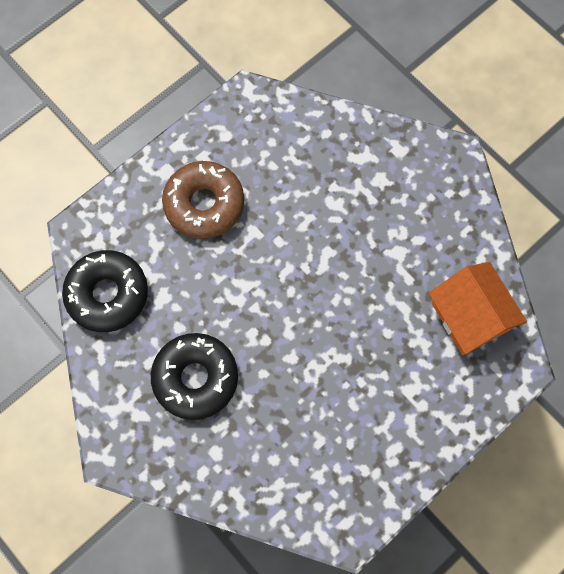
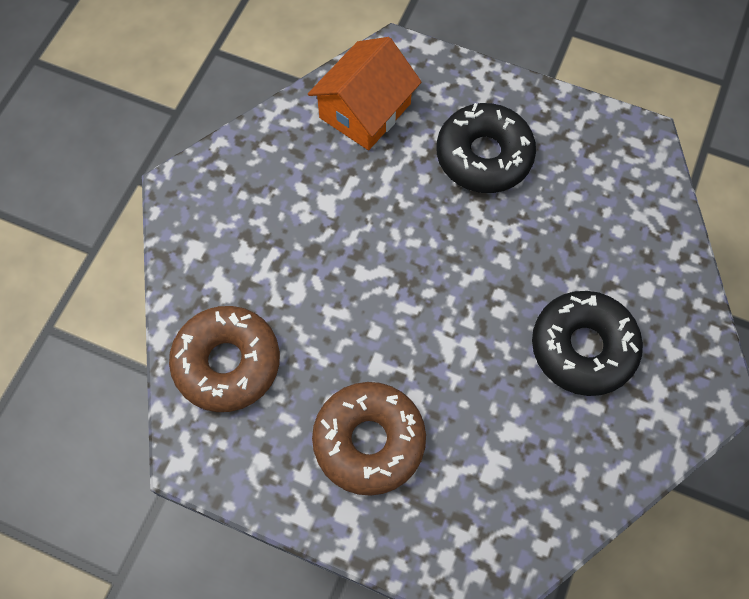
camera: 115 degrees left, 5 degrees down
(107, 294) = (544, 501): black donut -> black donut (484, 156)
(302, 140) = (227, 363): none -> brown donut

